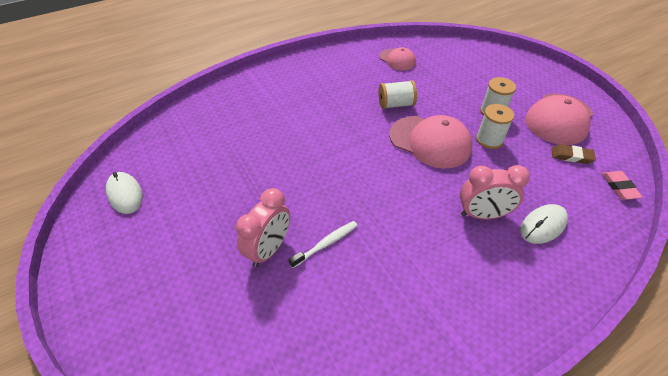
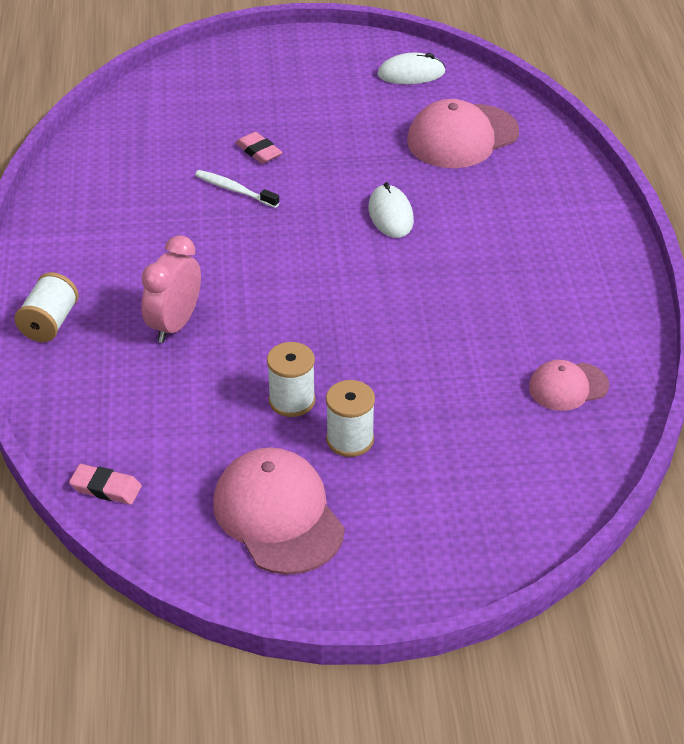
camera: 115 degrees right, 5 degrees down
(269, 249) = (259, 151): pink clock -> pink eraser
(326, 244) = (235, 190): white toothbrush -> white toothbrush turned 135 degrees clockwise
(395, 104) = (439, 334): white spool -> white spool (50, 323)
(430, 142) = (331, 335): pink cap -> pink cap (462, 137)
(543, 225) = (117, 369): white mouse -> white mouse (390, 215)
(571, 156) = (195, 474): brown eraser -> none

